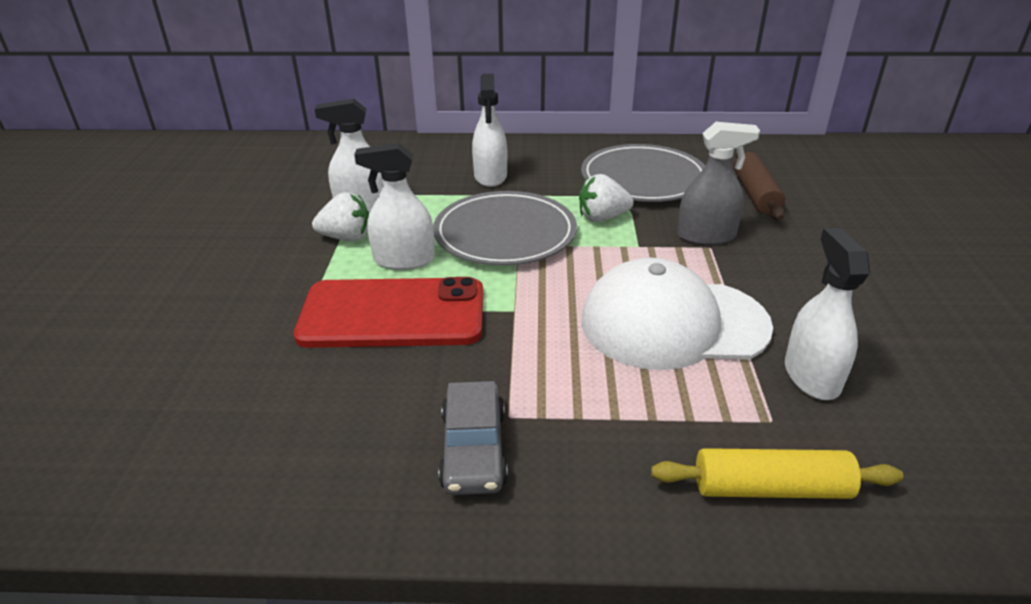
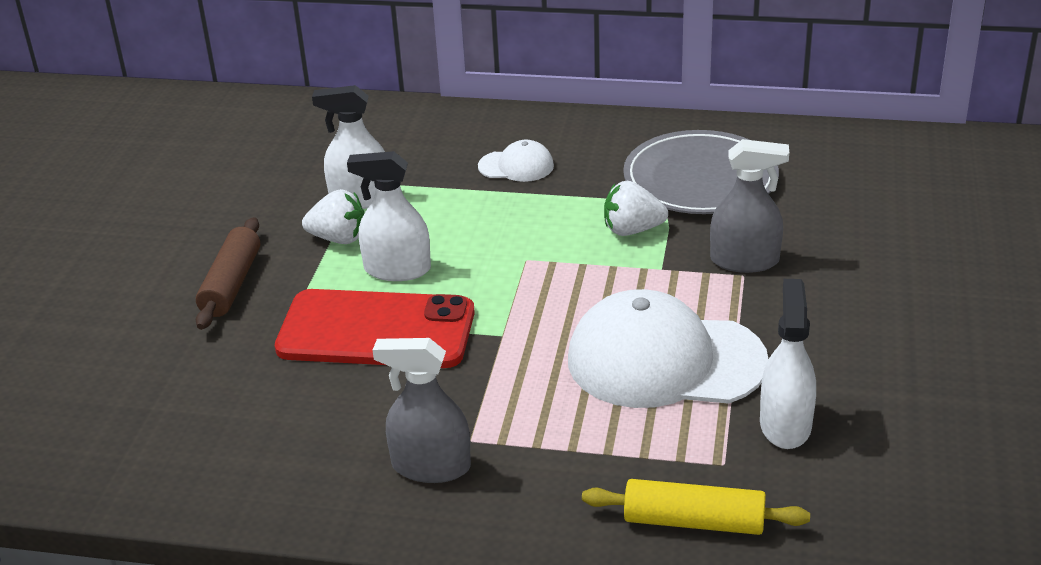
camera: 10 degrees right, 0 degrees up
(473, 449) = (431, 466): grey car -> grey spray bottle
(490, 176) = (516, 166): white spray bottle -> white cap
(505, 234) = (514, 244): grey plate -> none
(755, 194) = (829, 208): brown rolling pin -> brown rolling pin (231, 284)

